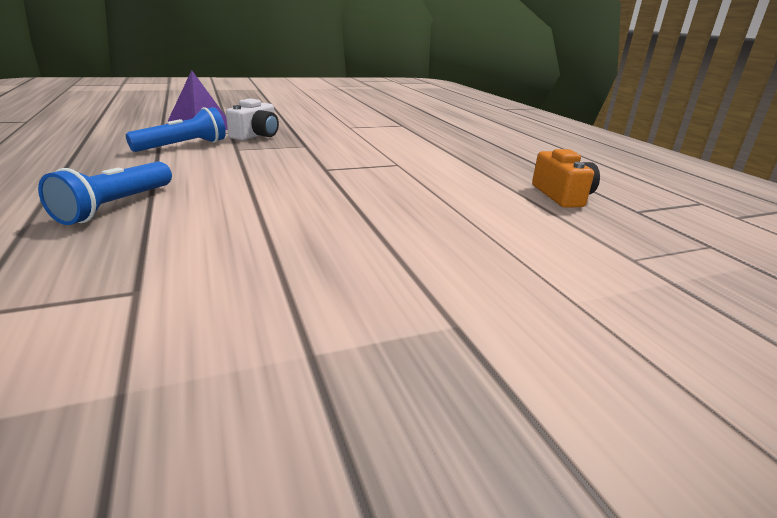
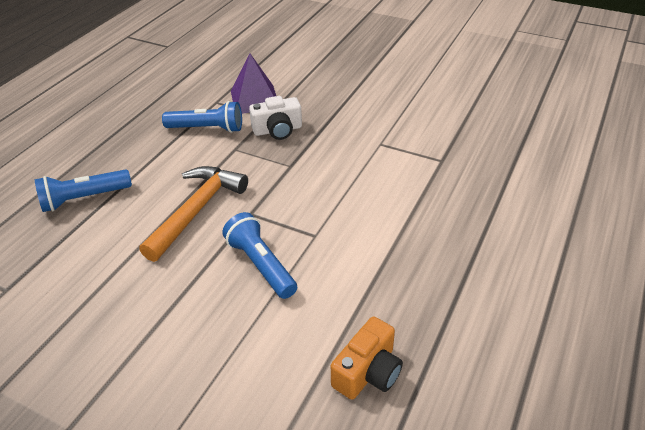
camera: 50 degrees right, 15 degrees up
(273, 179) = (196, 210): none -> orange hammer
(392, 184) = (261, 265): none -> blue flashlight

